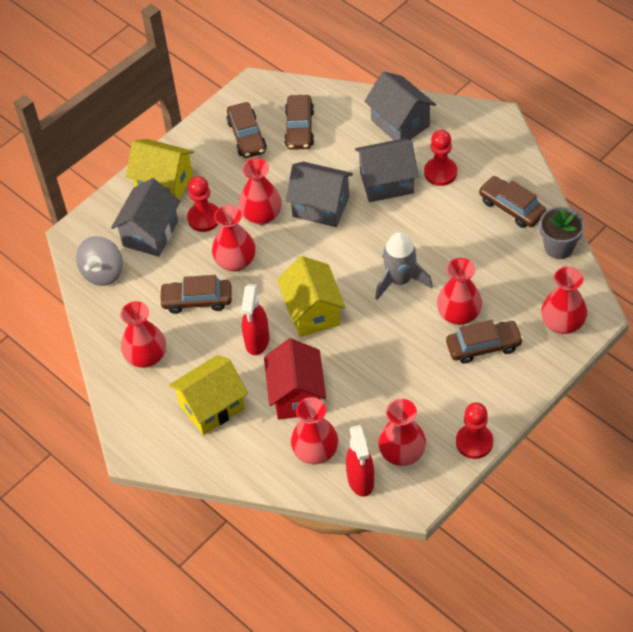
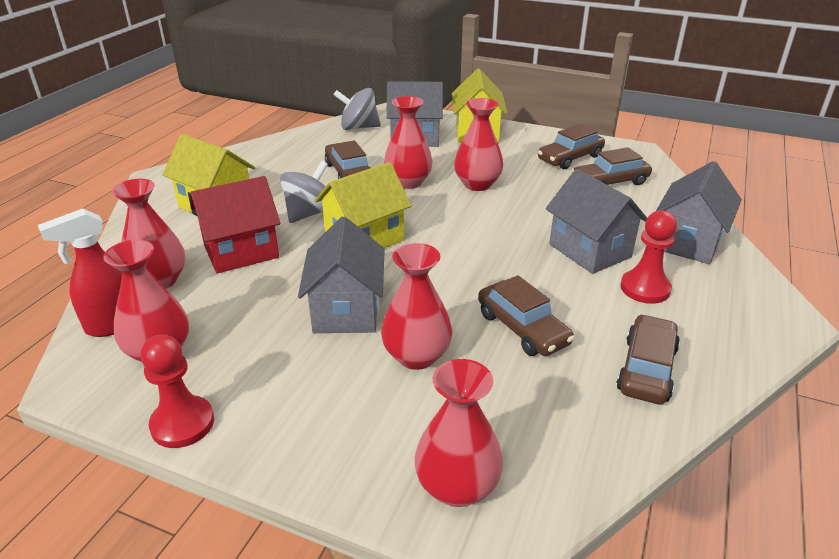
camera: 65 degrees right, 20 degrees down
(146, 357) = (270, 162): red vase -> none
(204, 218) = (451, 157): red pawn -> none
(257, 341) = (310, 213): red spray bottle -> grey spinning top
(321, 207) = (516, 215): grey house -> grey house (346, 310)
(400, 280) = (446, 291): grey rocket -> none
(483, 346) = (369, 395): brown car -> brown car (522, 328)
(559, 247) = (614, 444): grey flower pot -> none

